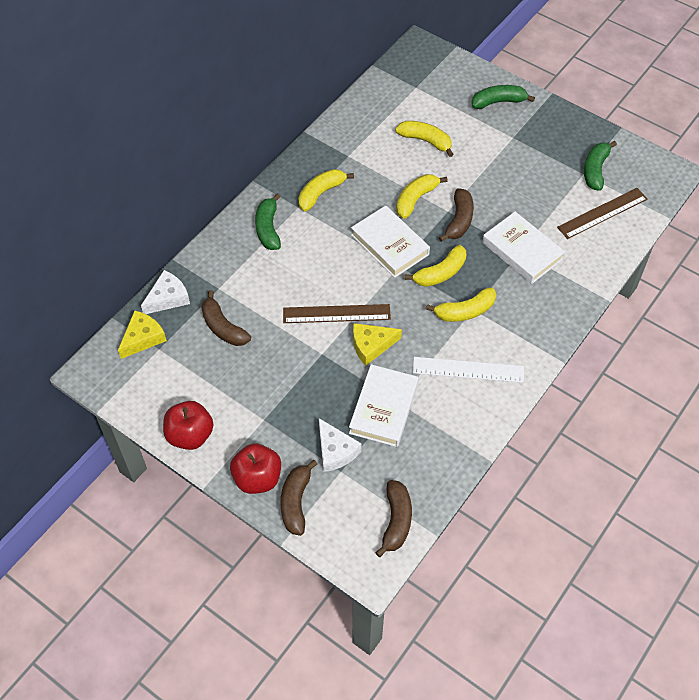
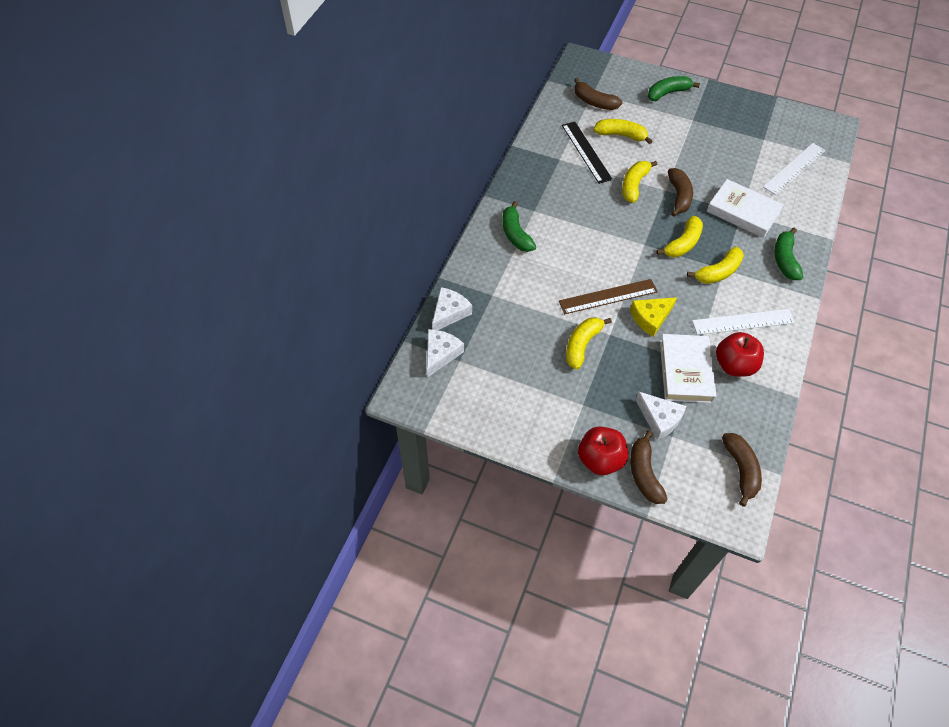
camera: 15 degrees left, 0 degrees up
(143, 338) = (440, 354): yellow cheese -> white cheese
(190, 435) = (521, 434): red apple -> red apple (734, 365)
(223, 327) = (511, 329): brown banana -> brown banana (594, 102)
(321, 193) = (549, 195): yellow banana -> yellow banana (582, 345)
(380, 153) = (586, 152): none -> black ruler
(389, 245) = (628, 228): white book -> none
(595, 170) = (772, 135): green banana -> green banana (784, 260)
(602, 213) = (794, 168): brown ruler -> white ruler

